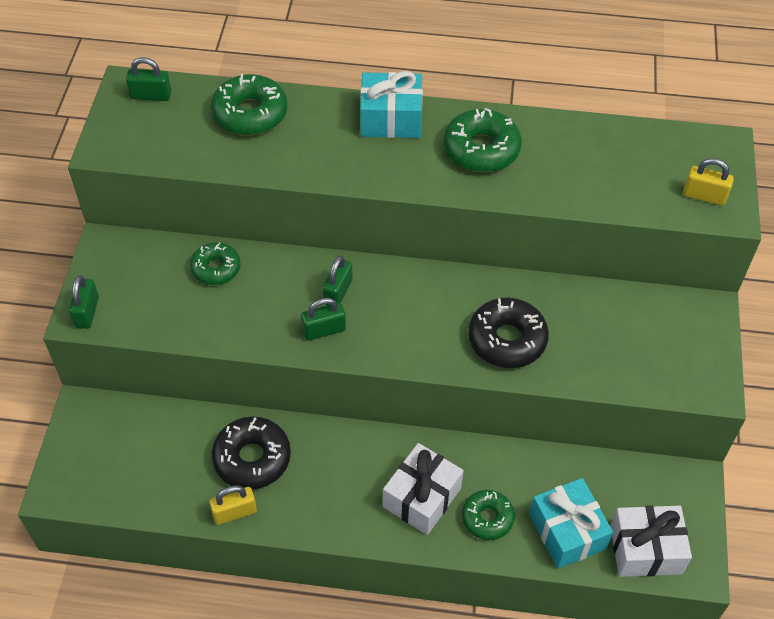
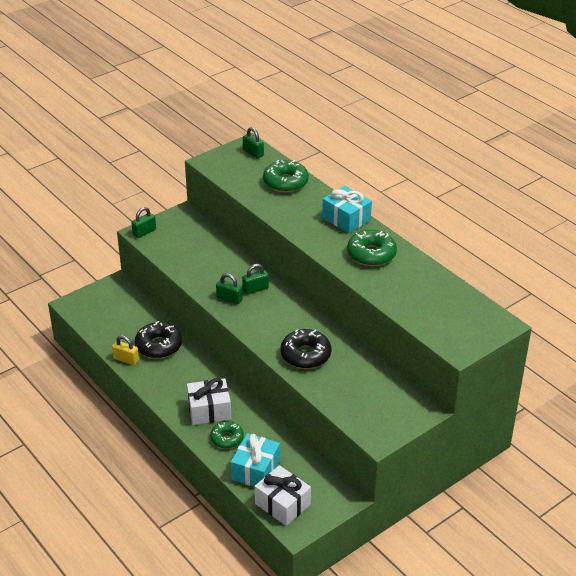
camera: 45 degrees right, 15 degrees down
(216, 268) = (216, 248): green donut -> none
(704, 196) = (456, 336): yellow padlock -> none

